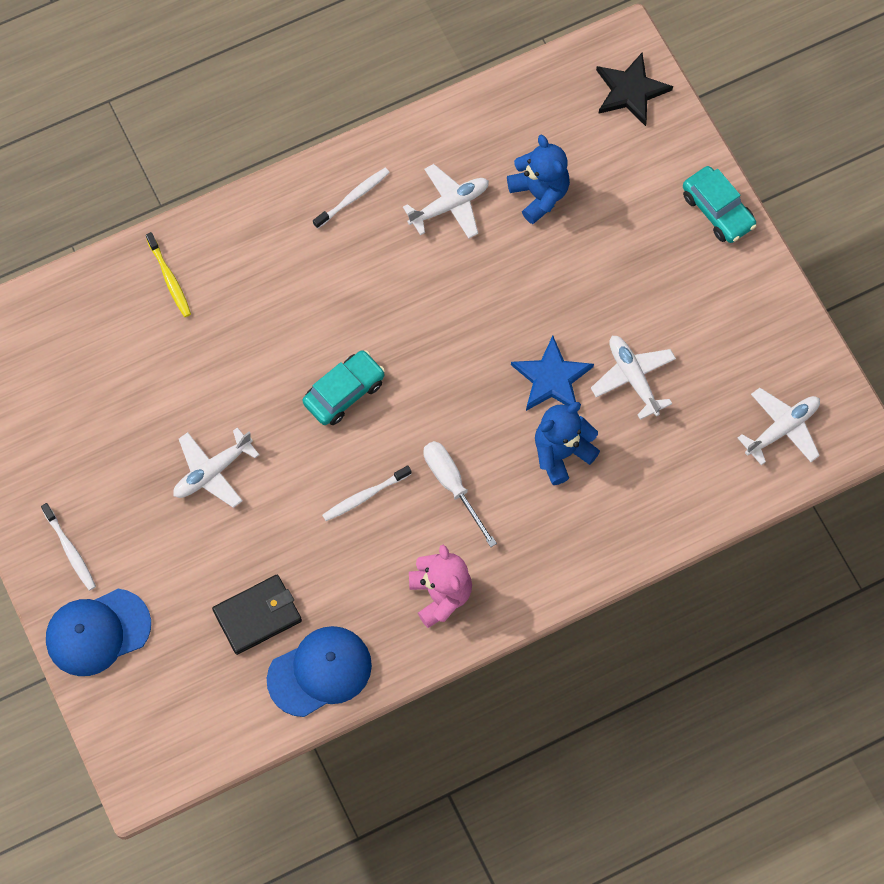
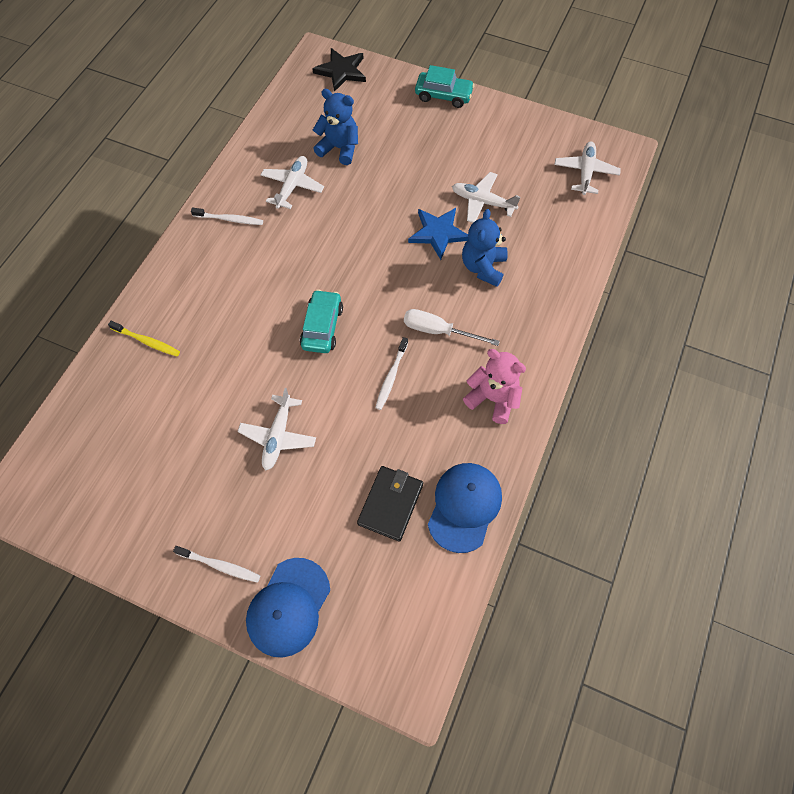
camera: 40 degrees left, 5 degrees down
(353, 198) = (229, 219): white toothbrush -> white toothbrush turned 90 degrees clockwise

